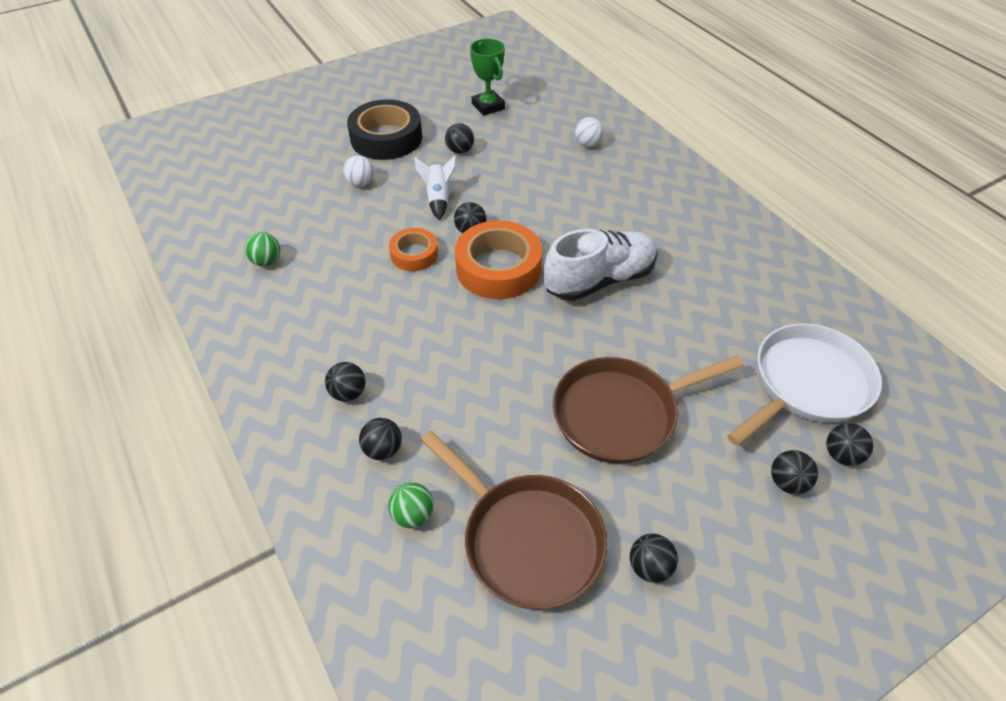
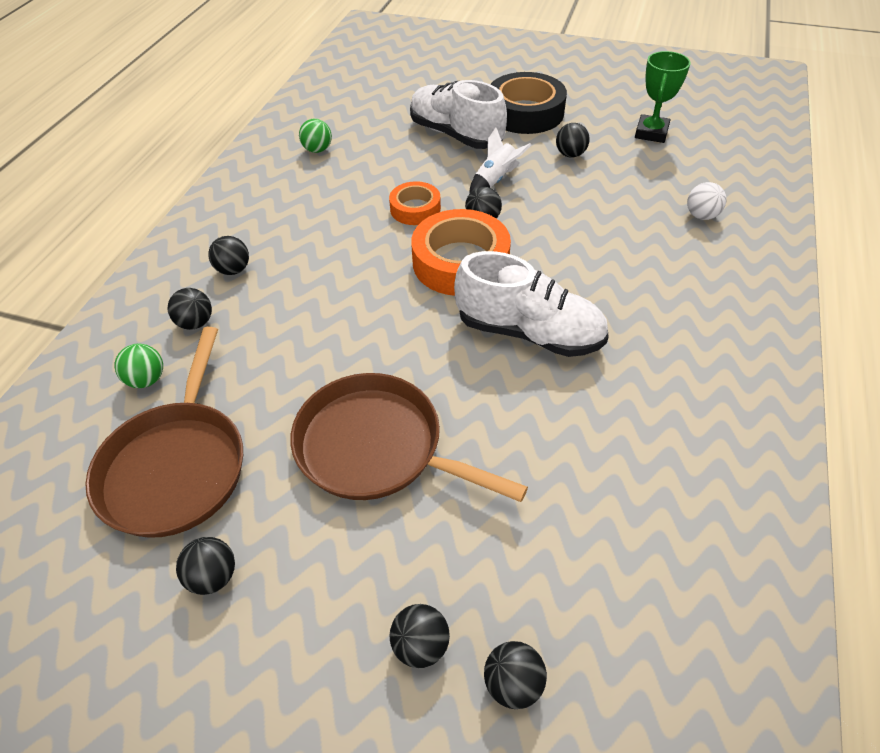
camera: 50 degrees right, 0 degrees up
(360, 183) = (456, 135): white ball -> white shoe
(807, 384) = (586, 588): white pan -> none

